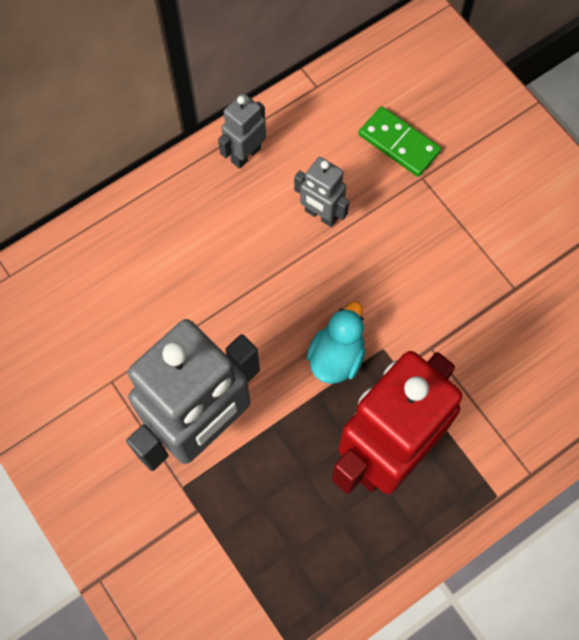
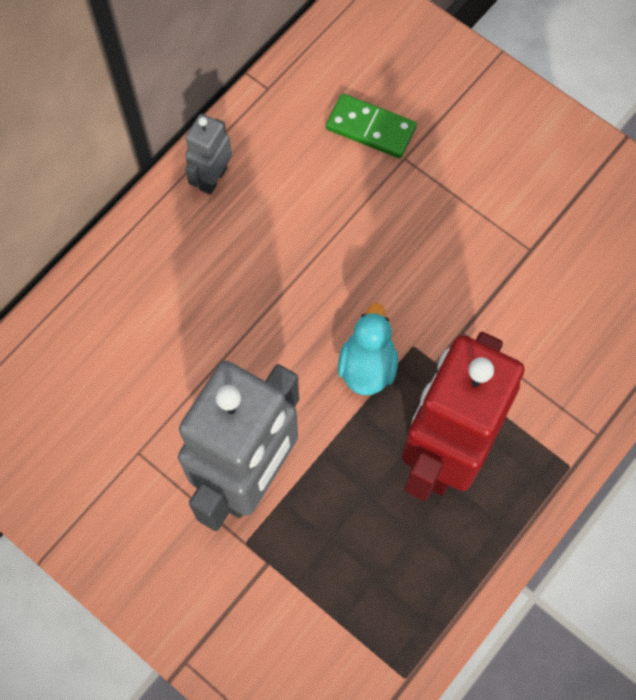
camera: 15 degrees left, 0 degrees up
(321, 215) = (310, 222): grey robot -> none

